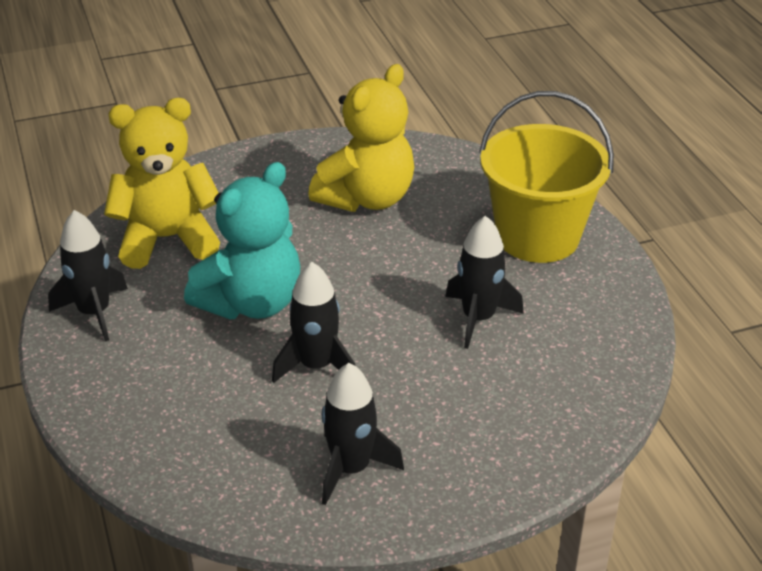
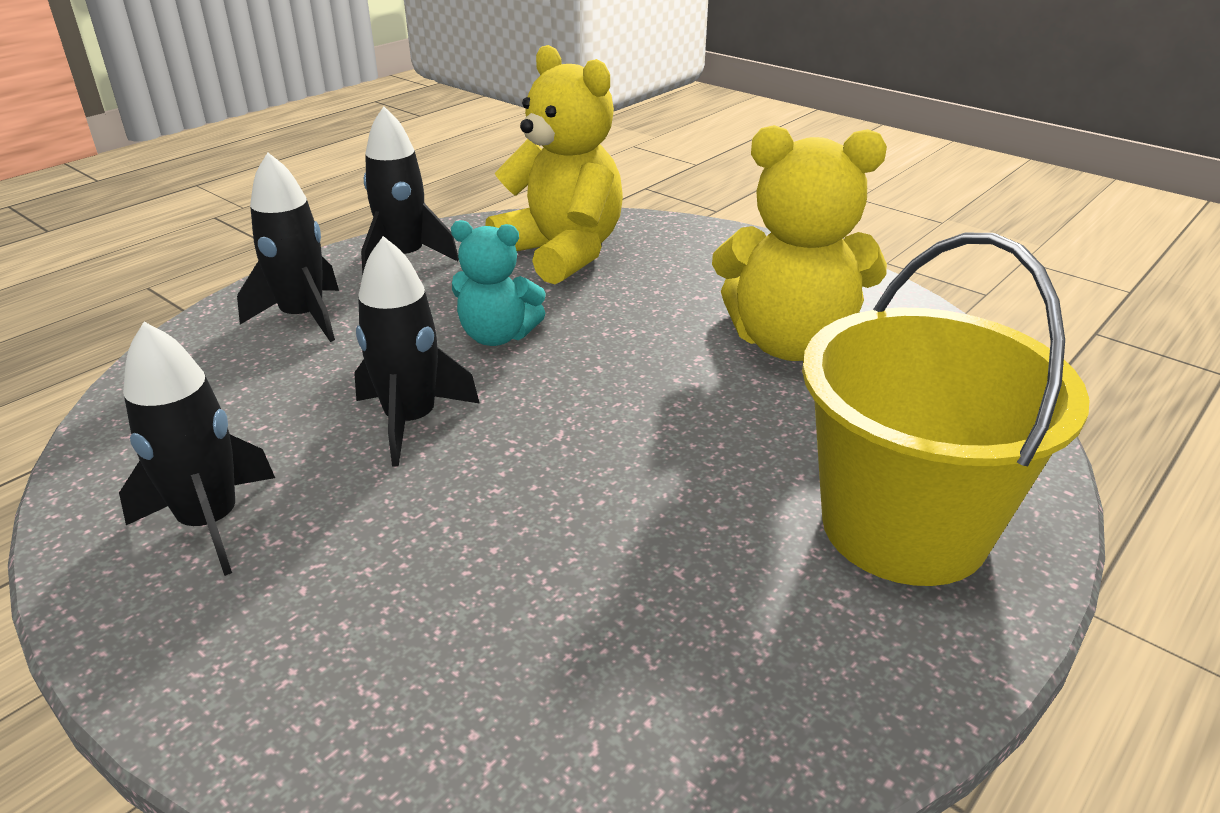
camera: 60 degrees right, 5 degrees down
(251, 303) = (497, 336): turquoise teddy bear -> turquoise teddy bear, size x0.57
(478, 318) = (630, 532): black rocket -> black rocket (303, 317)

